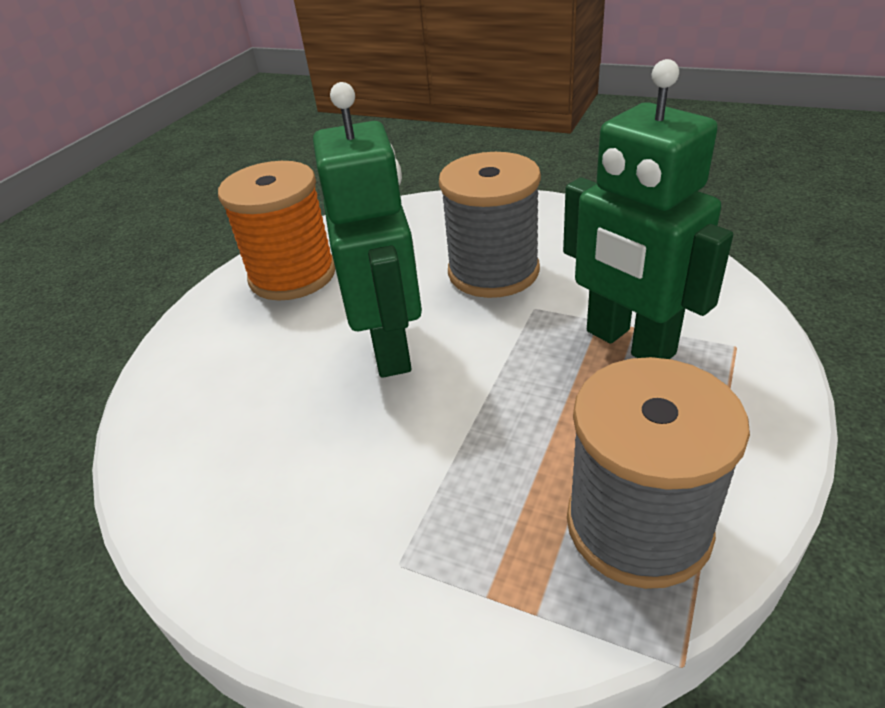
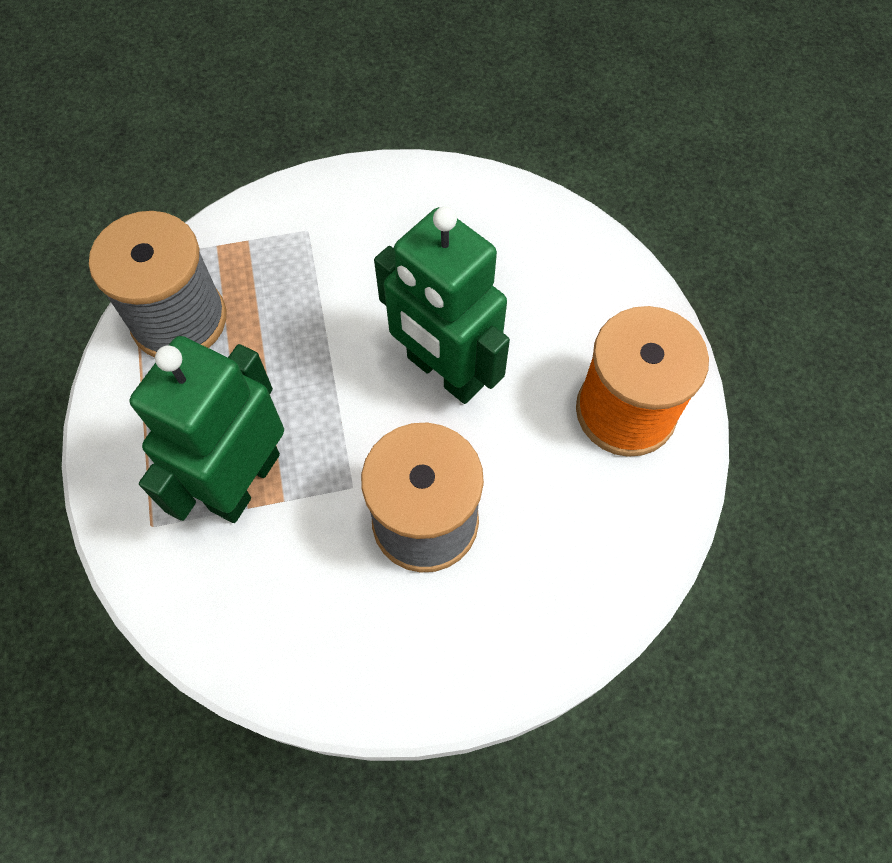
camera: 140 degrees right, 25 degrees up
(629, 343) = (244, 481): green robot -> green robot turned 75 degrees counterclockwise

